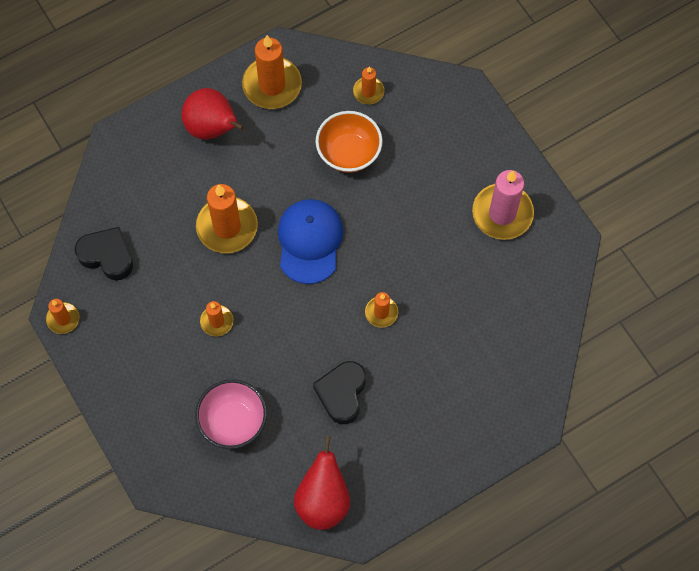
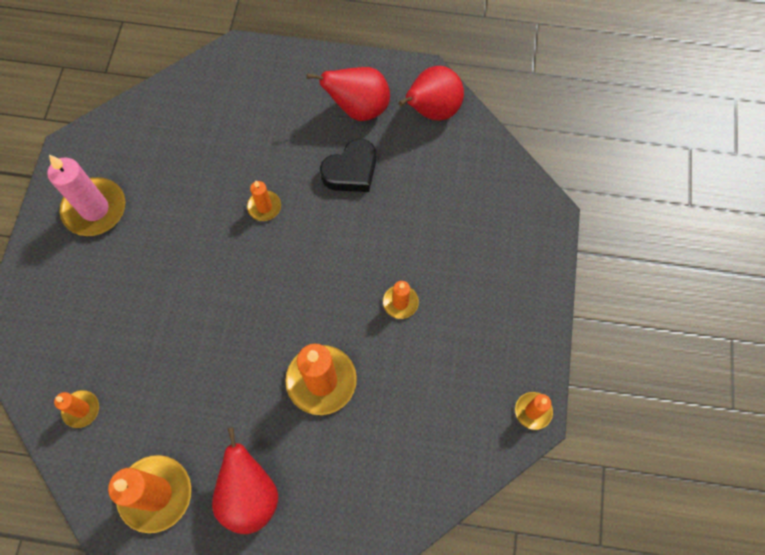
camera: 140 degrees left, 0 degrees up
(107, 256) = (449, 441): black heart -> none
(233, 421) = (452, 213): pink bowl -> none
(309, 241) = (264, 310): blue cap -> none
(349, 153) = (156, 363): orange bowl -> none
(385, 453) = (358, 108): none -> red pear

